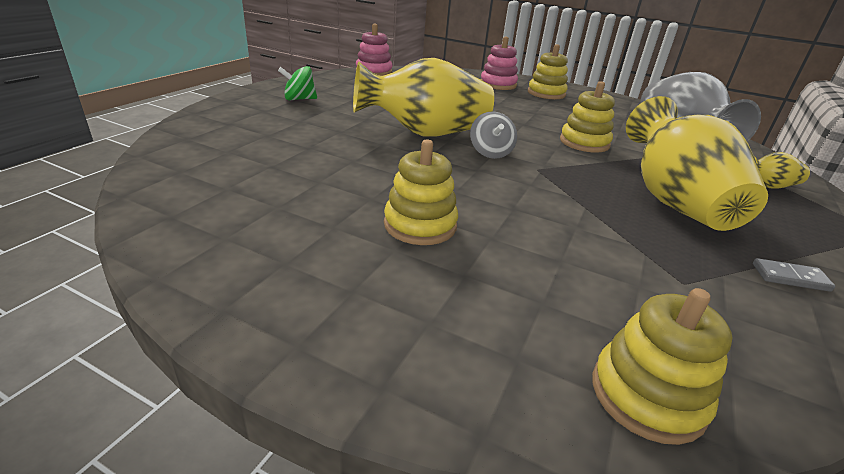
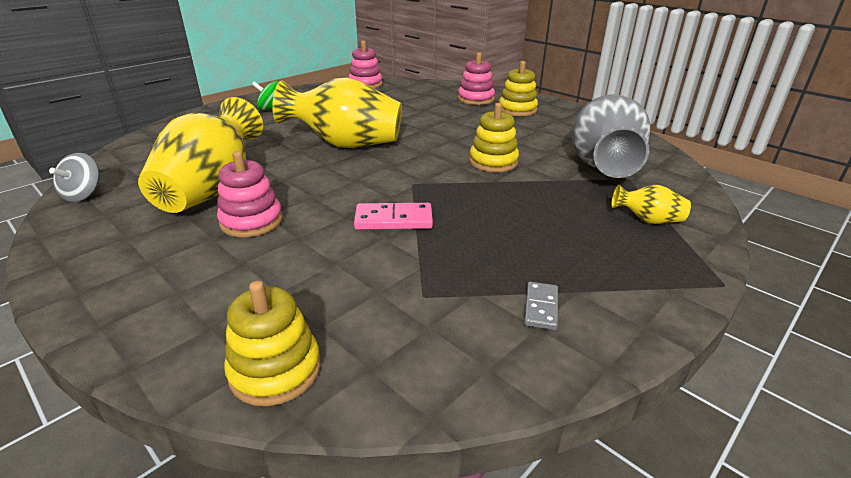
camera: 20 degrees right, 0 degrees up
(420, 225) = (251, 221): yellow stacking toy -> pink stacking toy
(490, 153) = (385, 165): grey spinning top -> grey spinning top (84, 195)
(564, 207) = (393, 220): none -> pink domino
(674, 202) = (513, 225): yellow vase -> yellow vase (212, 190)
(790, 277) = (540, 307): grey domino -> grey domino turned 75 degrees clockwise

